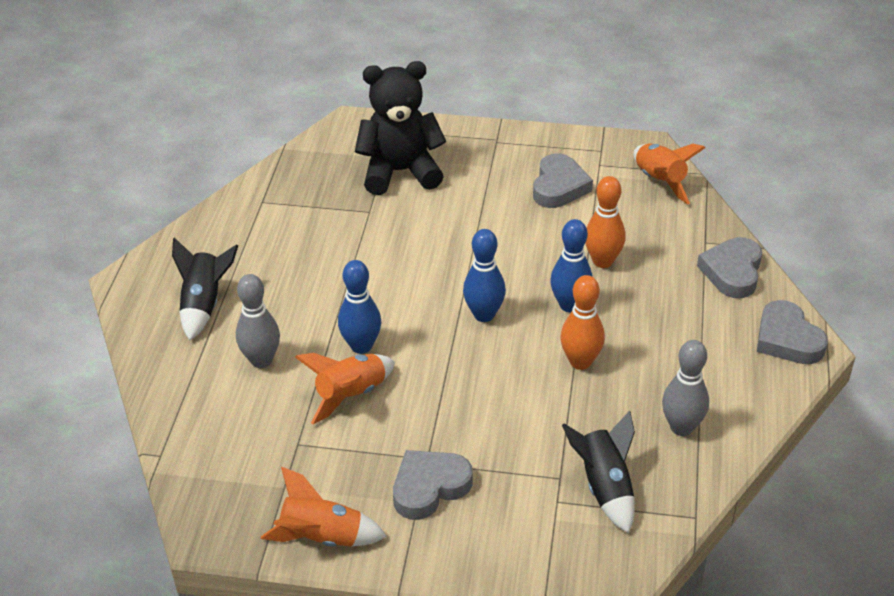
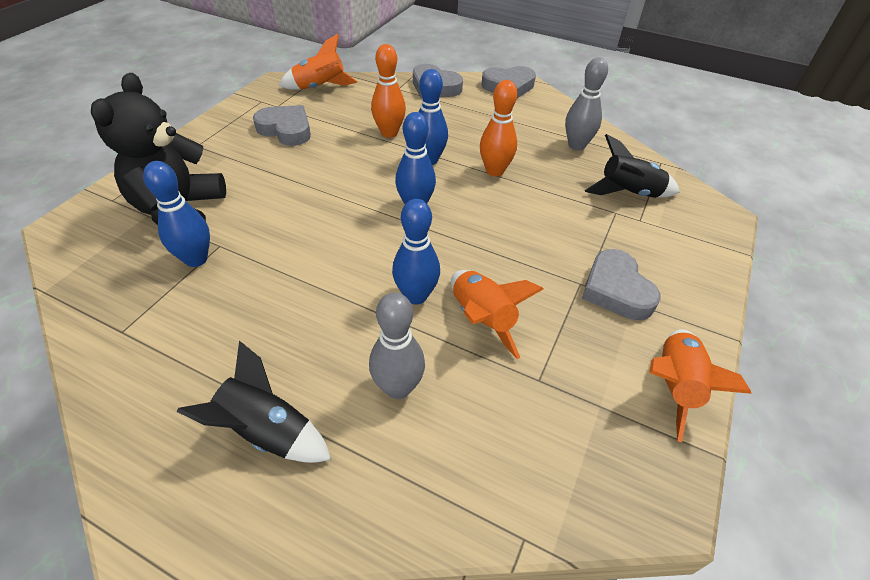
camera: 75 degrees left, 5 degrees up
(347, 205) = (196, 259): none -> blue bowling pin

